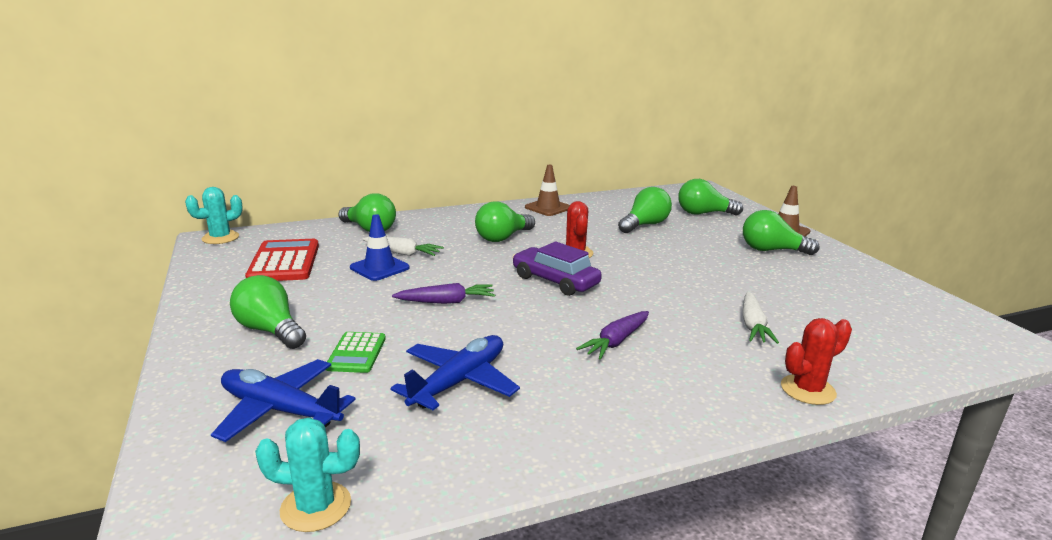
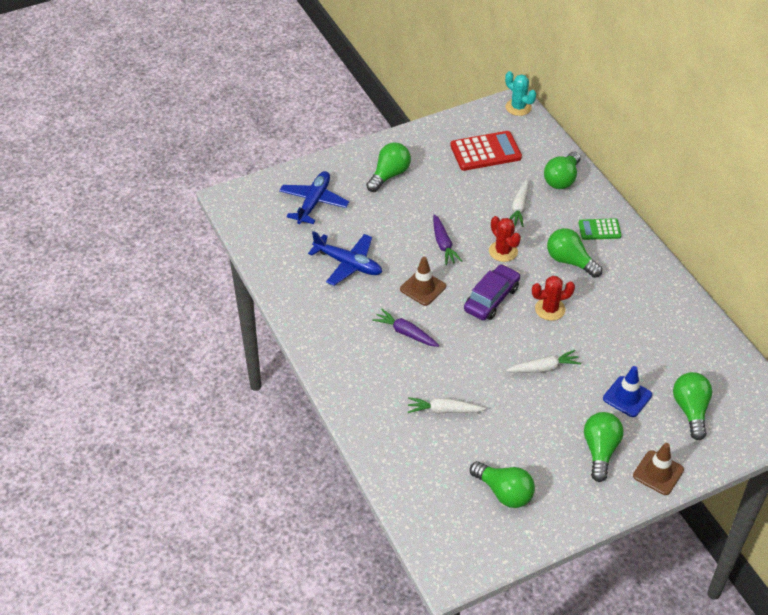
camera: 85 degrees right, 25 degrees up
(316, 507) = (250, 233): turquoise cactus -> none
(356, 353) = (371, 217): green calculator -> green calculator (599, 230)
(379, 268) = (489, 201): blue traffic cone -> blue traffic cone (627, 397)
(548, 208) = (660, 286): brown traffic cone -> brown traffic cone (423, 288)
(645, 225) = (637, 359): green light bulb -> green light bulb (504, 492)
(665, 264) = (543, 368): none -> white carrot
(807, 390) = (363, 424): red cactus -> red cactus (503, 251)

